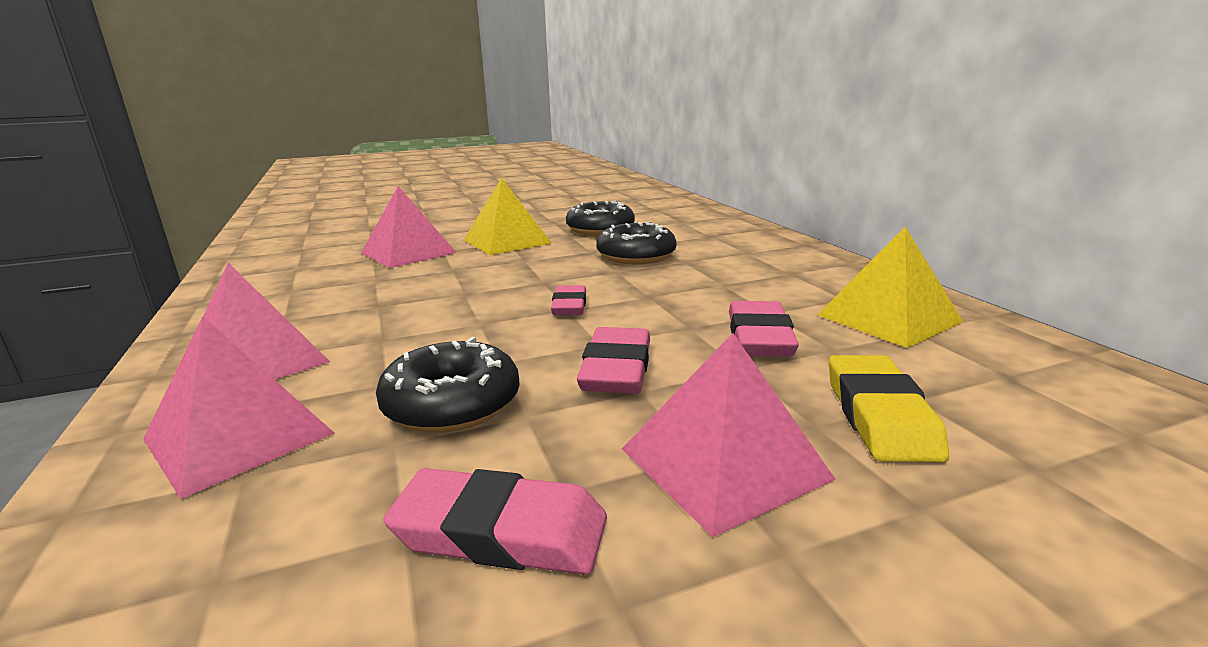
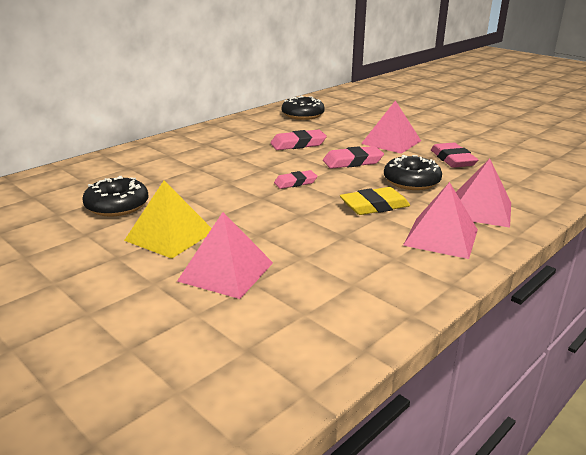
camera: 115 degrees left, 5 degrees up
(636, 256) = (191, 181): black donut -> black donut (302, 115)
(880, 415) = (342, 128): yellow eraser -> yellow eraser (374, 206)
(889, 318) = (258, 127): yellow pyramid -> none

